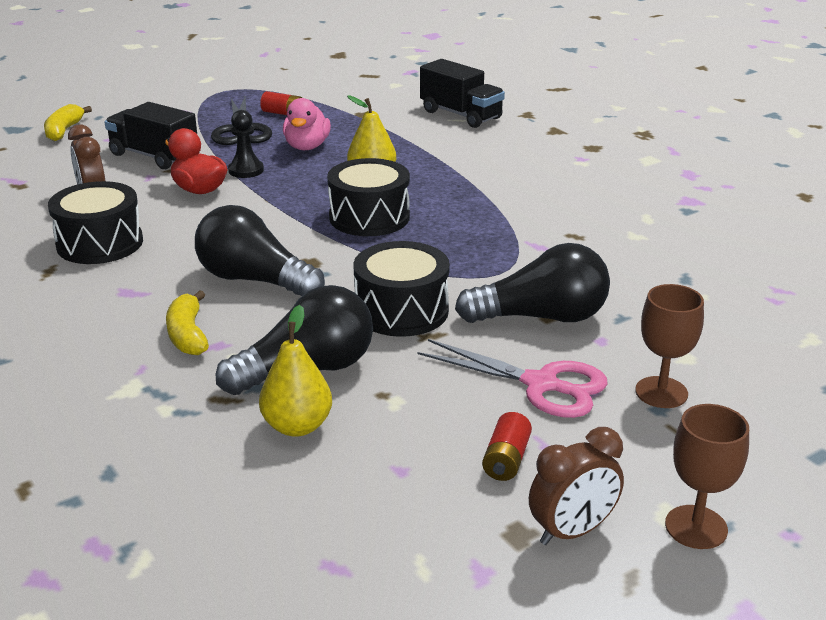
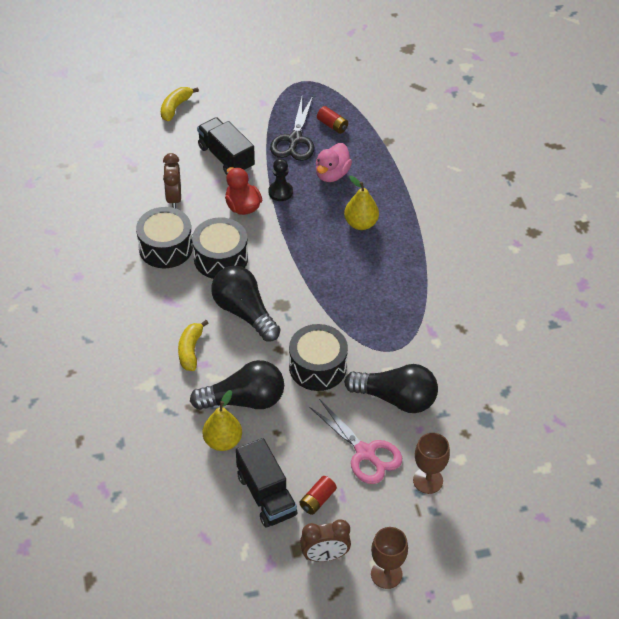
camera: 20 degrees right, 20 degrees up
(369, 217) = (339, 269): black drum -> black drum (220, 258)
(461, 115) = (460, 162): black truck -> black truck (266, 495)

